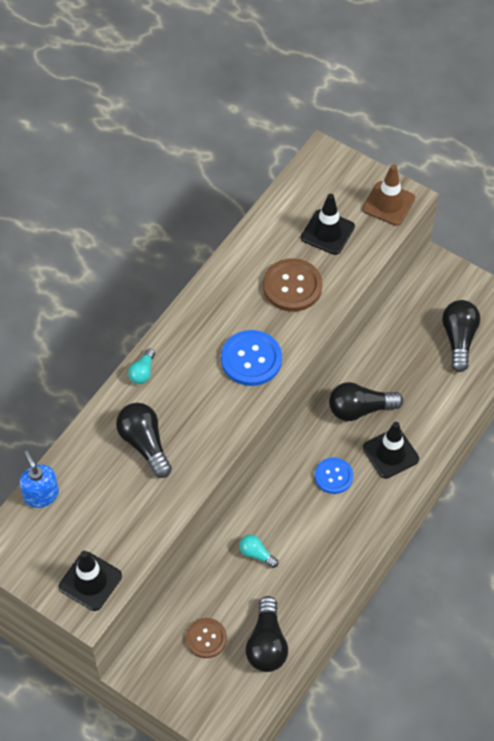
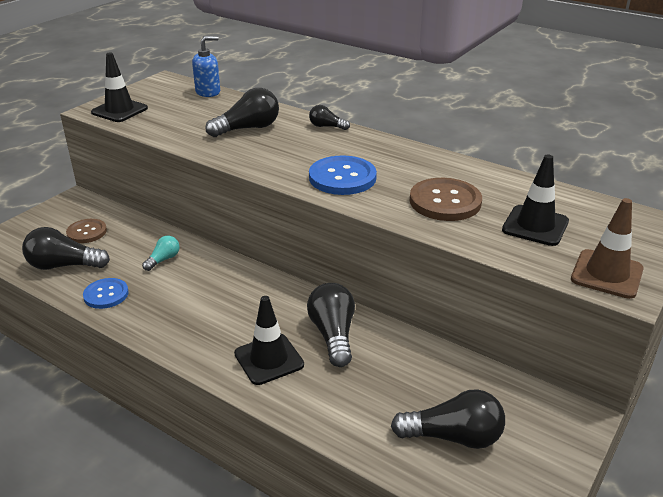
camera: 90 degrees right, 25 degrees down
(142, 372) = (326, 126): turquoise light bulb -> black light bulb
(333, 476) = (244, 312): blue button -> blue button (106, 294)

